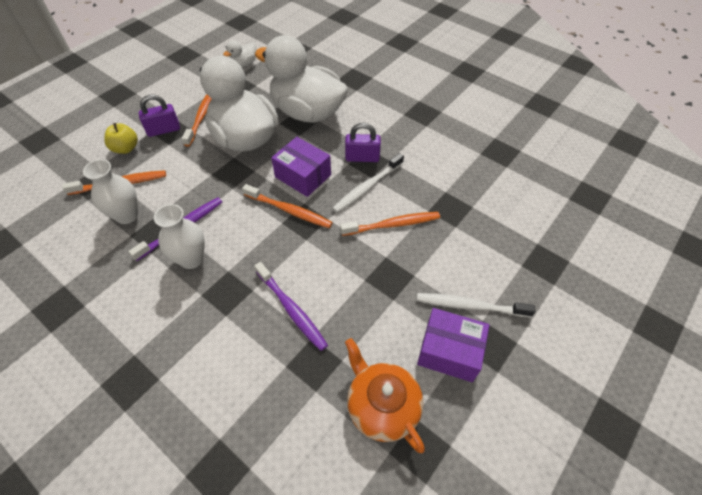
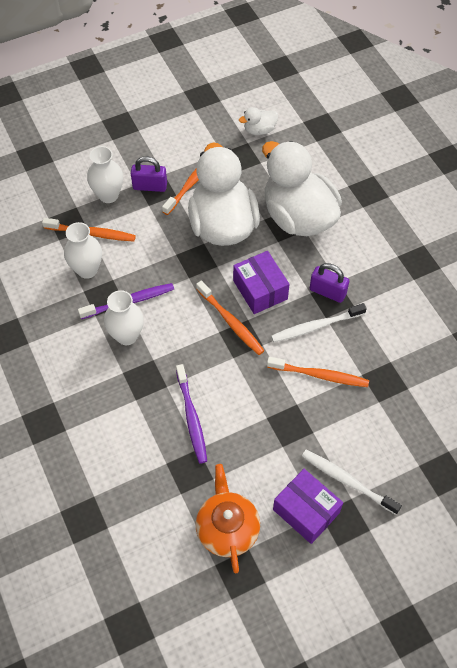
camera: 25 degrees right, 5 degrees up
(126, 148) = (108, 195): yellow apple -> white vase

